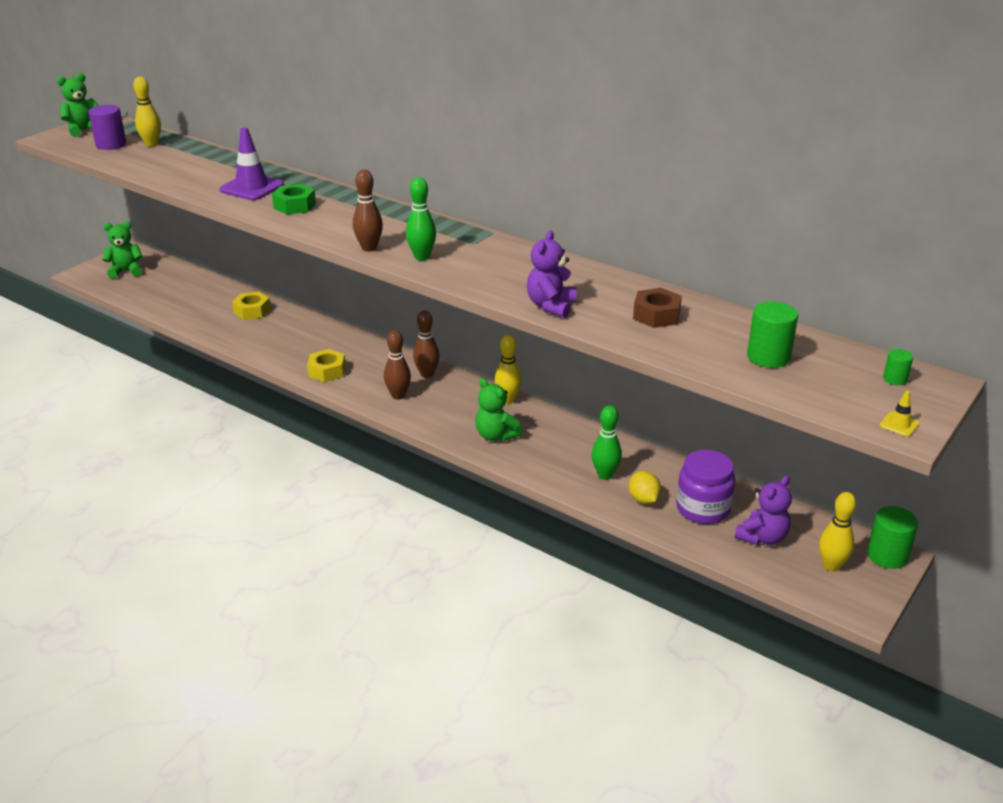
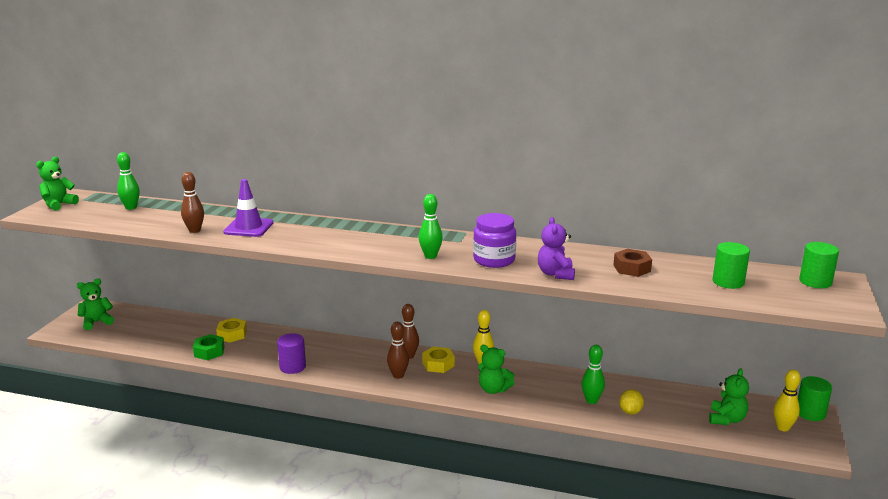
camera: 20 degrees left, 10 degrees down
(111, 144) = (94, 212): purple cylinder -> purple cylinder (292, 367)
(152, 144) = (131, 207): yellow bowling pin -> green bowling pin
(294, 206) = (296, 235): green nut -> green nut (209, 352)
(327, 371) = (328, 368): yellow nut -> yellow nut (438, 364)
(369, 248) = (384, 256): brown bowling pin -> brown bowling pin (194, 230)
(643, 499) = (630, 411): yellow lemon -> yellow lemon turned 60 degrees clockwise
(703, 509) = (674, 409): purple jar -> purple jar (494, 260)
(762, 537) = (726, 419): purple teddy bear -> green teddy bear
(895, 379) = (815, 282): green cylinder -> green cylinder, size x1.88
(899, 424) = (845, 308): yellow traffic cone -> none

